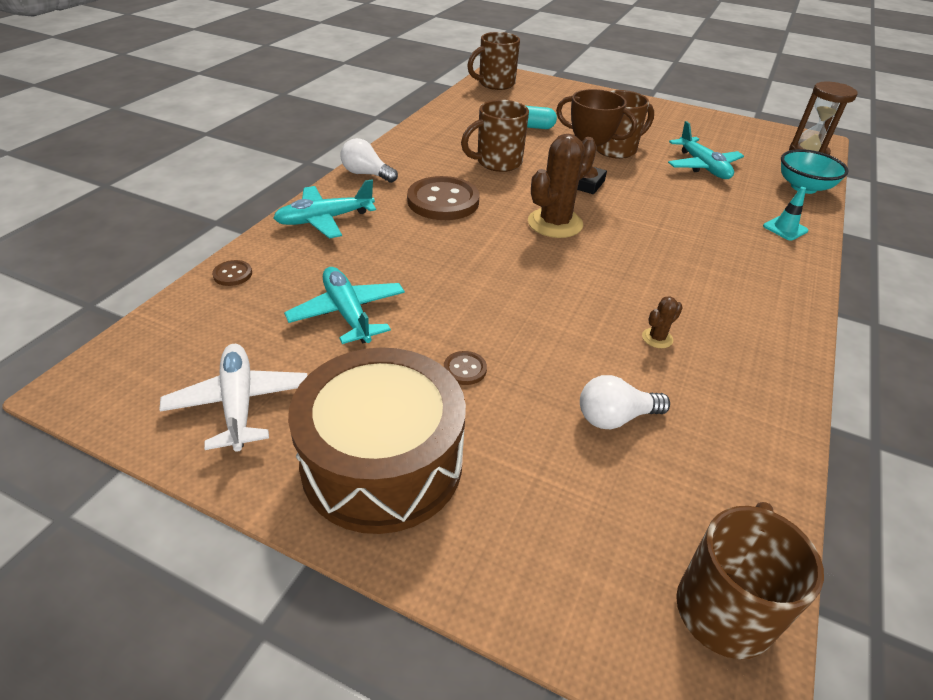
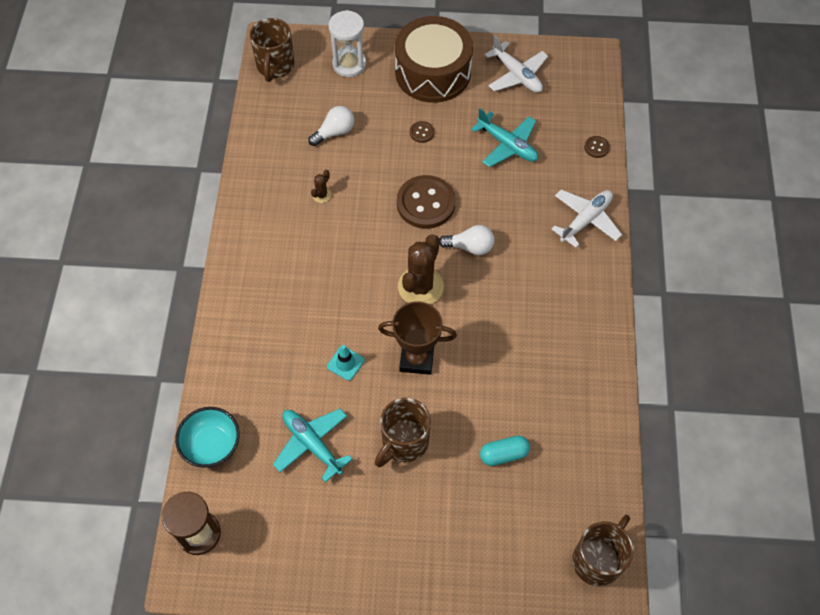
camera: 160 degrees right, 20 degrees up
(324, 220) = (586, 220): turquoise plane -> white plane
(366, 174) = (600, 291): white light bulb -> white light bulb (470, 247)
(443, 201) = (518, 279): brown button -> brown button (425, 203)
(497, 162) = (505, 361): brown mug -> none
(545, 545) = (349, 64): none -> white hourglass
(785, 228) = (235, 359): turquoise traffic cone -> turquoise traffic cone (345, 363)

